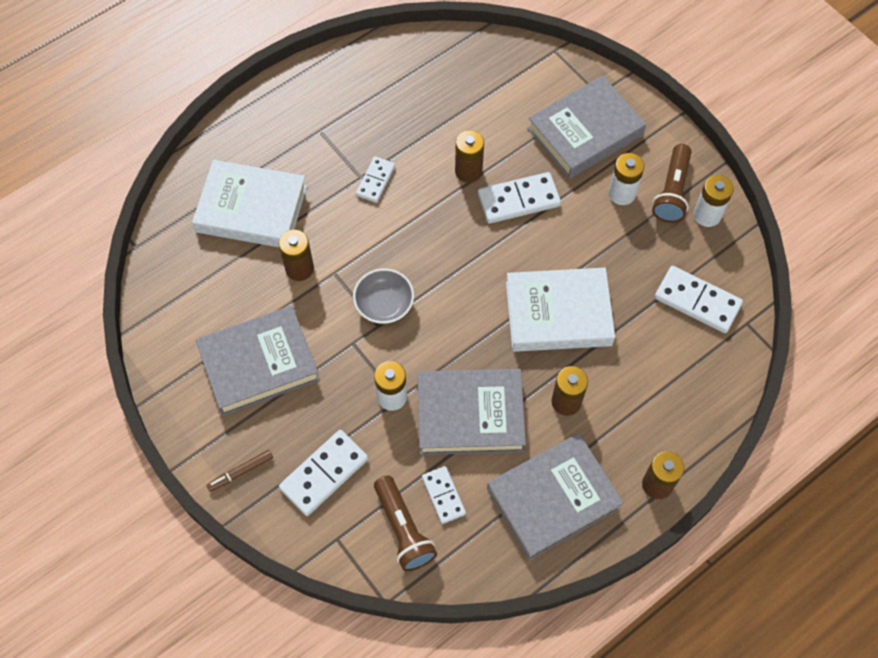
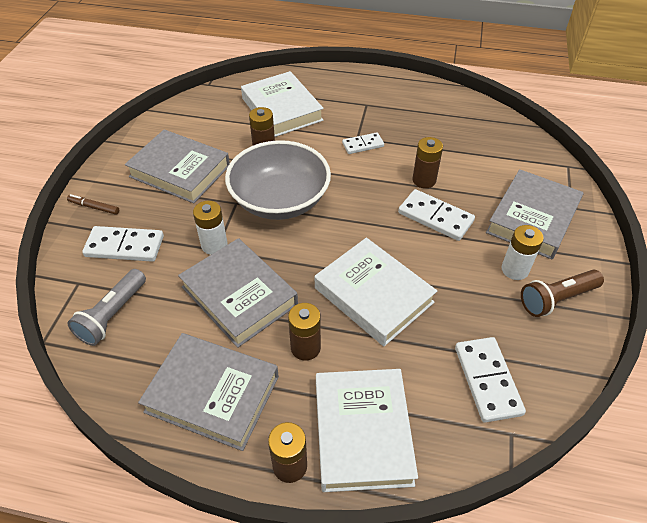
camera: 50 degrees right, 15 degrees down
(384, 304) = (280, 200): grey bowl -> grey bowl, size x1.99
(403, 529) = (113, 315): brown flashlight -> grey flashlight
(443, 495) = (159, 321): white domino -> none
(585, 132) = (532, 218): grey book -> grey book turned 75 degrees counterclockwise
(670, 417) = (362, 432): none -> white book
(707, 215) = (568, 335): white battery -> none

